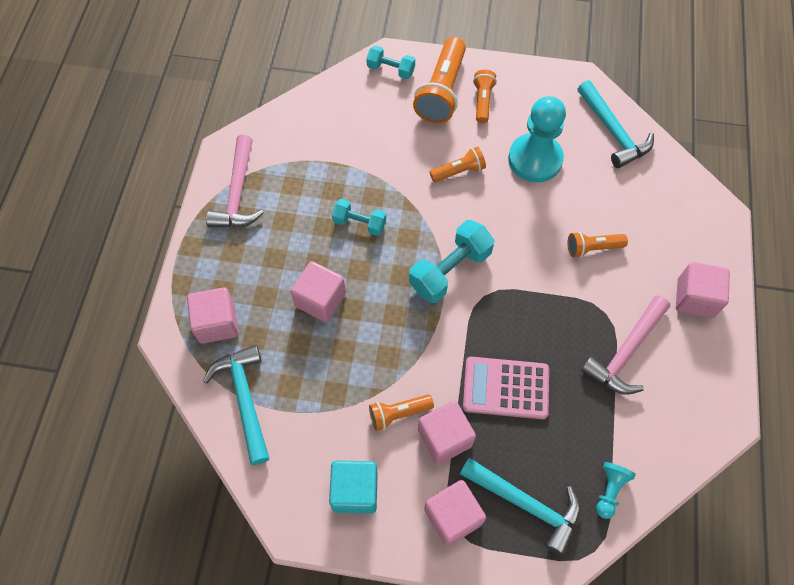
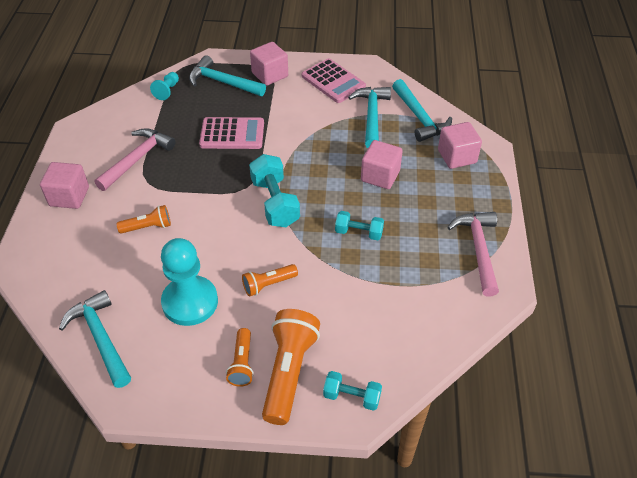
camera: 175 degrees right, 15 degrees down
(311, 408) = (371, 116): none -> turquoise hammer
(355, 491) = (333, 81): turquoise cube -> pink calculator
(398, 413) = (309, 117): orange flashlight -> none
(444, 438) = (276, 107): pink cube -> none
(450, 270) = (275, 202): turquoise dumbbell -> turquoise dumbbell turned 60 degrees counterclockwise

